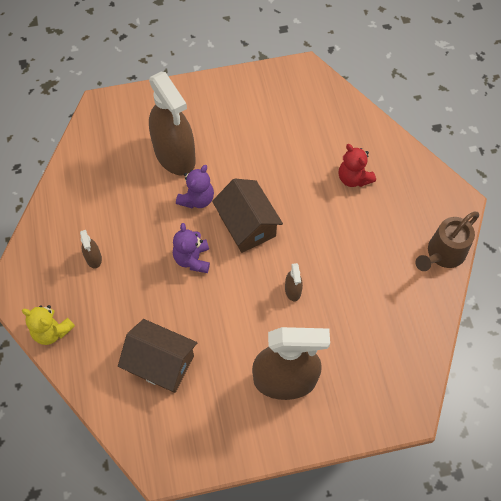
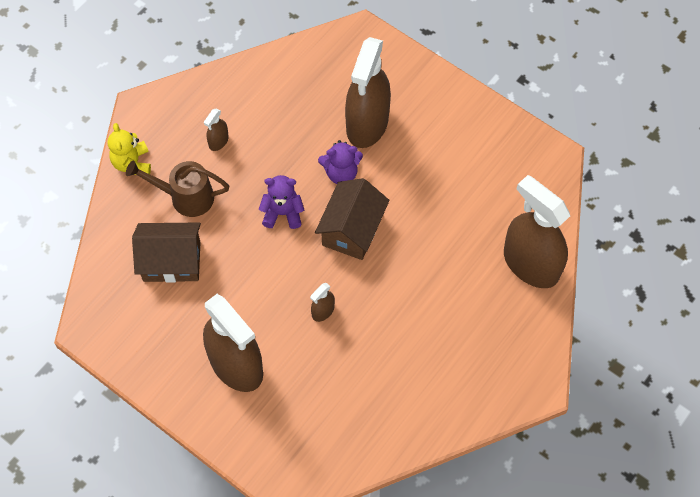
camera: 50 degrees right, 0 degrees up
(161, 363) = (172, 261): brown house -> brown house turned 75 degrees counterclockwise
(192, 259) = (282, 213): purple teddy bear -> purple teddy bear turned 45 degrees clockwise
(353, 178) = (479, 280): red teddy bear -> none
(368, 141) = (530, 264): none -> brown spray bottle
(442, 254) = (469, 409): brown watering can -> brown watering can (185, 197)

